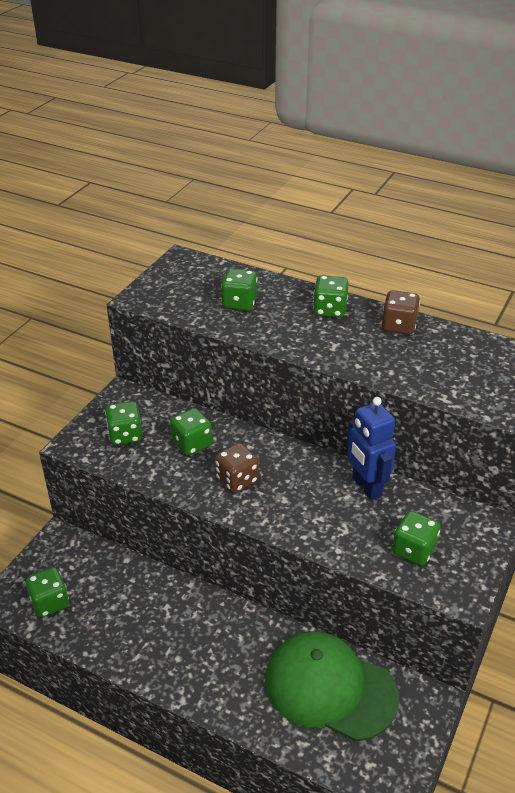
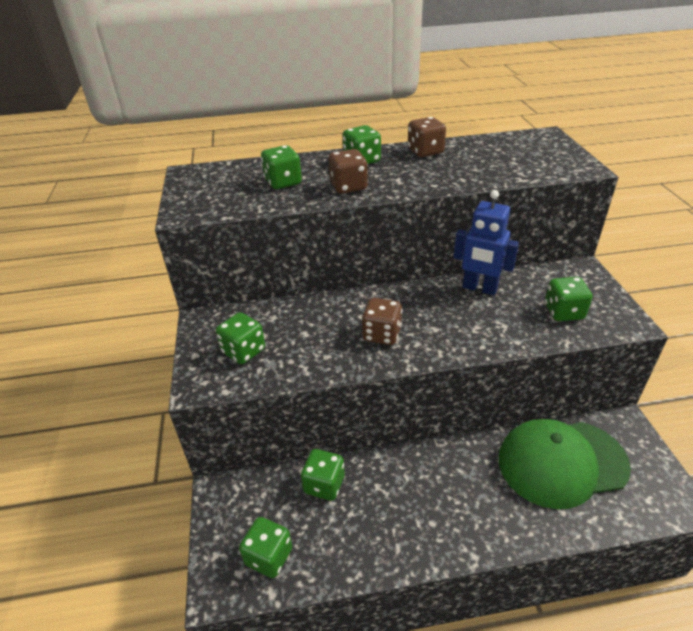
camera: 35 degrees left, 0 degrees up
(192, 444) = (312, 327): green dice -> green dice (324, 484)
(284, 332) = (348, 187): none -> brown dice

